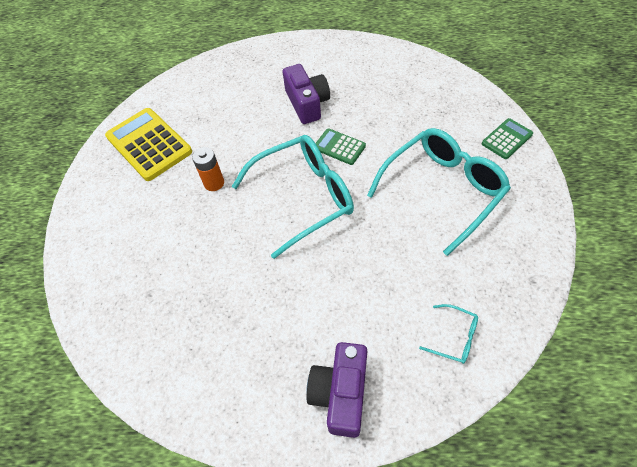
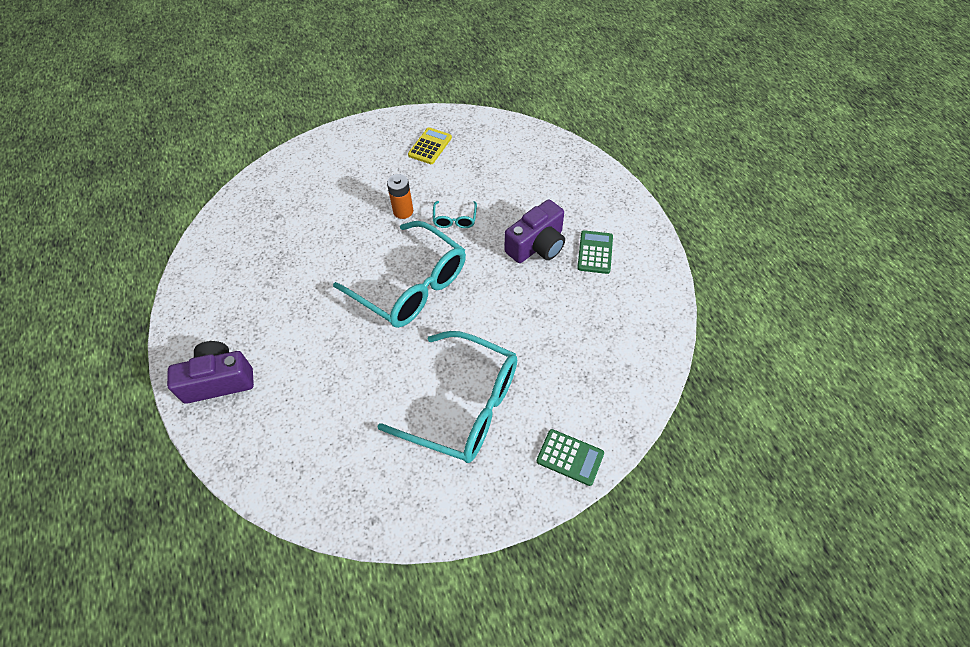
camera: 65 degrees right, 0 degrees up
(149, 144) = (430, 146): yellow calculator -> yellow calculator, size x0.53
(339, 147) = (487, 293): green calculator -> green calculator (595, 252)
(454, 337) = (290, 458): turquoise glasses -> turquoise glasses (455, 219)

